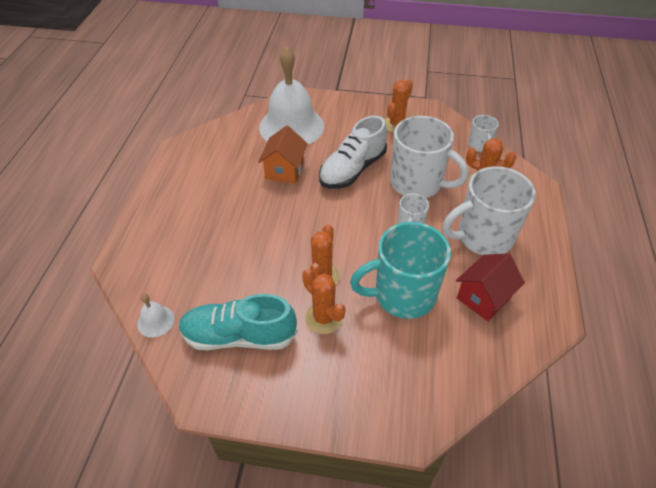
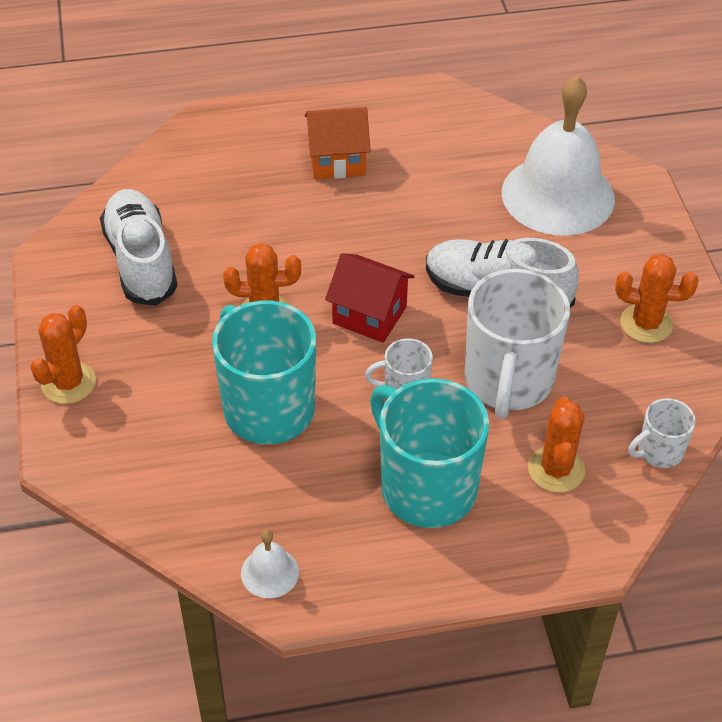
camera: 70 degrees right, 0 degrees up
(155, 321) = (136, 182): white bell -> white bell (270, 572)
(239, 336) = (141, 261): turquoise shoe -> white shoe
(284, 170) = (451, 217): orange house -> orange house (337, 161)
(323, 318) = (196, 333): orange cactus -> orange cactus (68, 383)
(483, 237) = (426, 488): white mug -> turquoise mug
(483, 298) = (299, 505): red house -> red house (369, 315)

